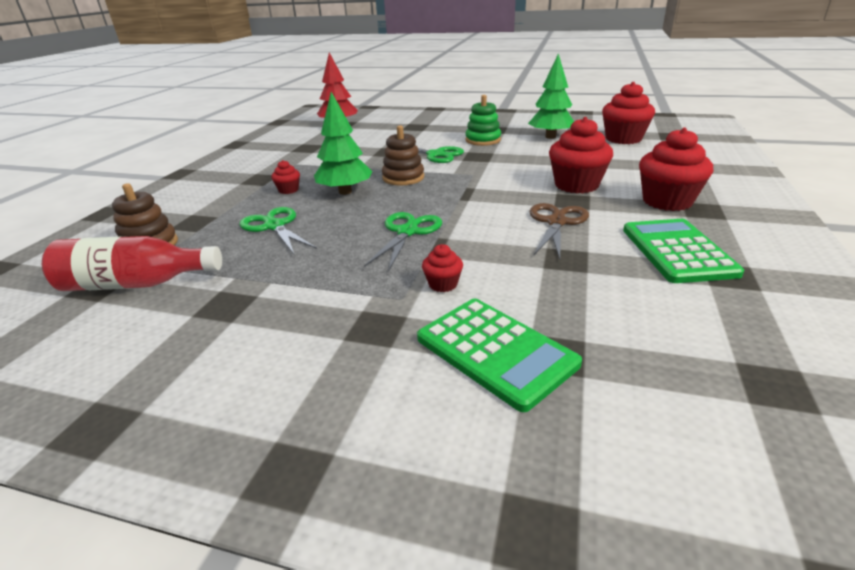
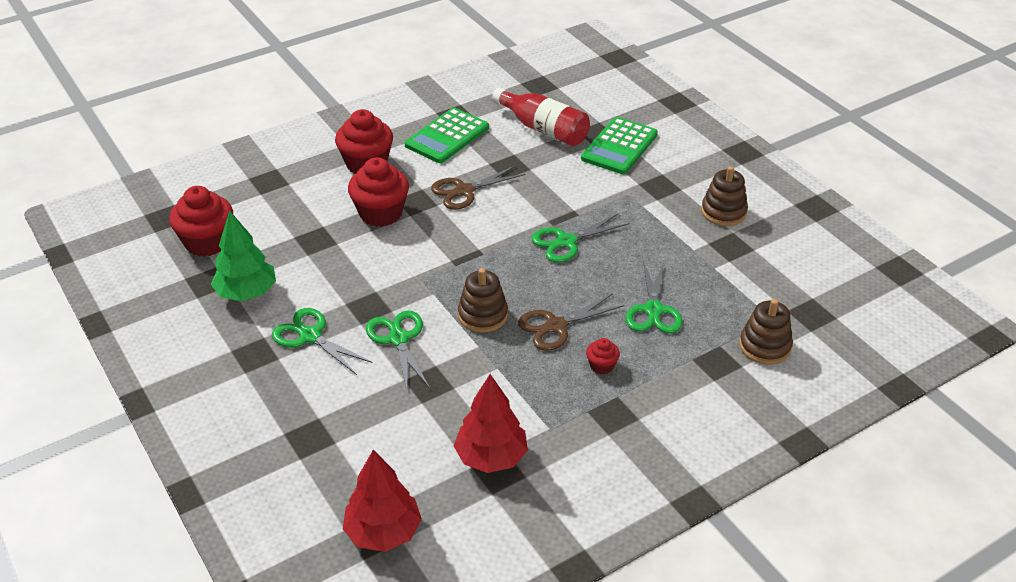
camera: 140 degrees left, 10 degrees up
(136, 284) = (783, 300): red bottle -> red bottle (543, 129)
(259, 339) = (723, 212): none -> brown stacking toy
(317, 148) = (491, 457): none -> red tree
(345, 192) = (555, 326): green tree -> brown scissors
(443, 284) = (597, 190): red cupcake -> none
(483, 140) = (310, 336): green stacking toy -> green scissors
(495, 351) = (619, 147): green calculator -> green calculator turned 150 degrees counterclockwise

